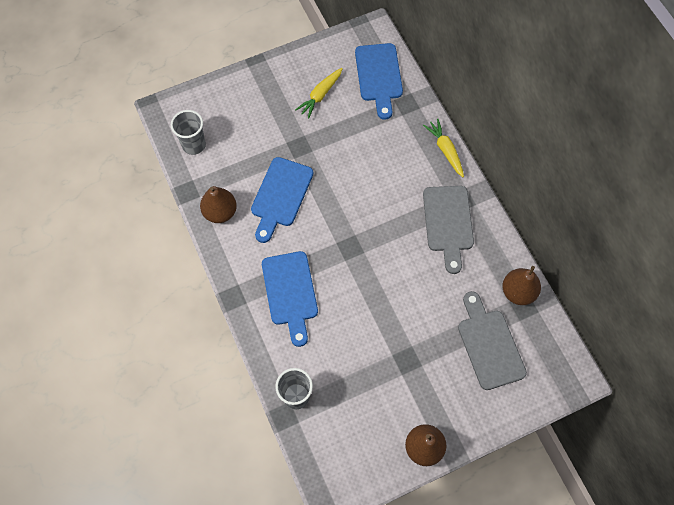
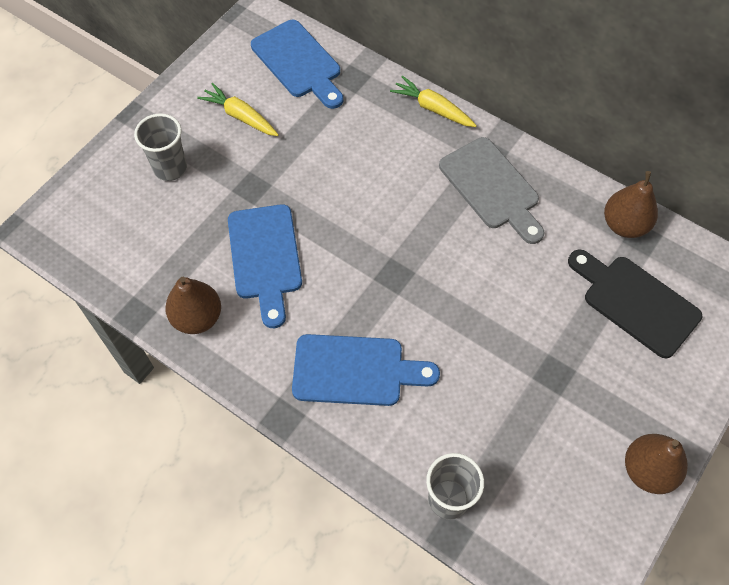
camera: 30 degrees left, 5 degrees down
(194, 145) = (108, 251): grey cup -> grey cup (170, 168)
(290, 292) = (355, 370): blue cutting board -> blue cutting board turned 45 degrees counterclockwise
(320, 95) = (240, 116): yellow carrot -> yellow carrot turned 120 degrees clockwise
(489, 345) = (635, 303): grey cutting board -> black cutting board

